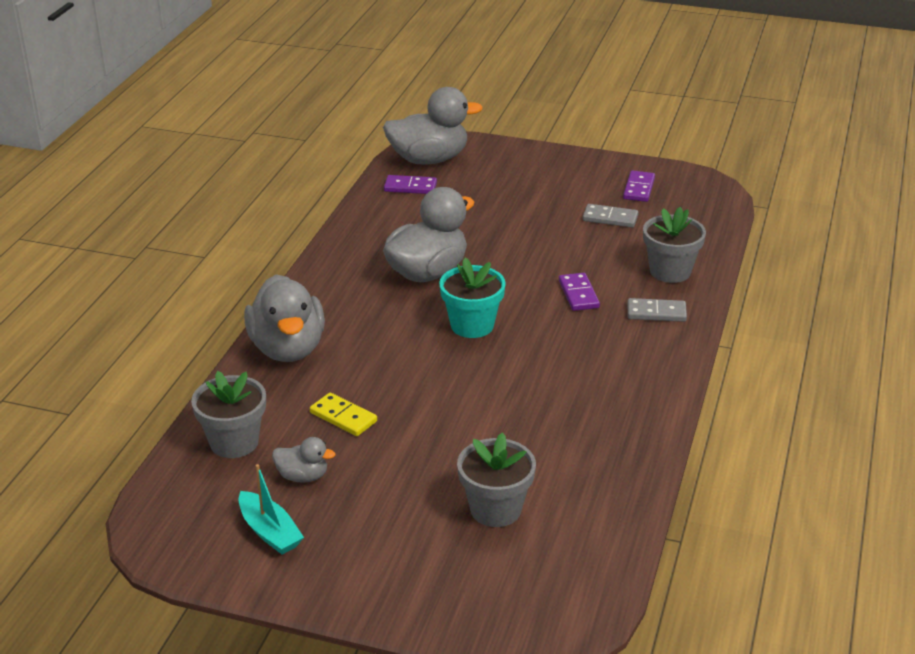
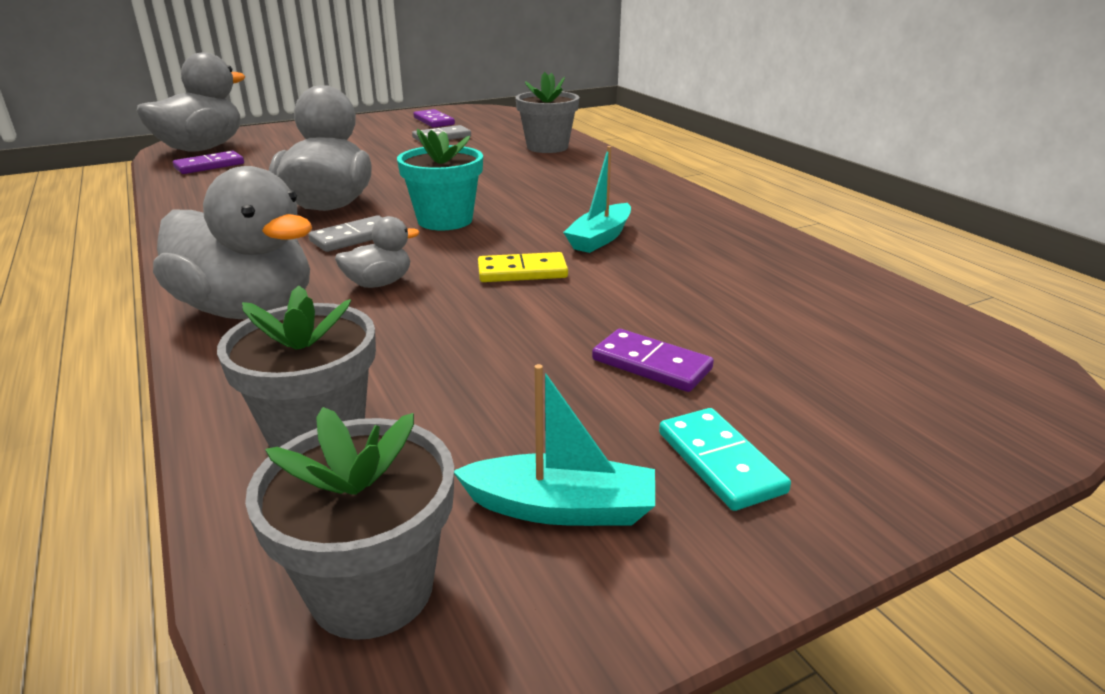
camera: 45 degrees left, 5 degrees down
(303, 476) = (489, 416): grey duck -> grey duck (379, 283)
(343, 417) = (435, 335): yellow domino -> yellow domino (522, 272)
(352, 556) = (720, 462): none -> turquoise domino
(495, 509) = (754, 329): grey flower pot -> grey flower pot (372, 588)
(536, 394) = (600, 238): none -> turquoise boat
(578, 294) = (503, 176): purple domino -> purple domino (651, 364)
(656, 312) = (585, 167): grey domino -> grey domino (353, 237)

